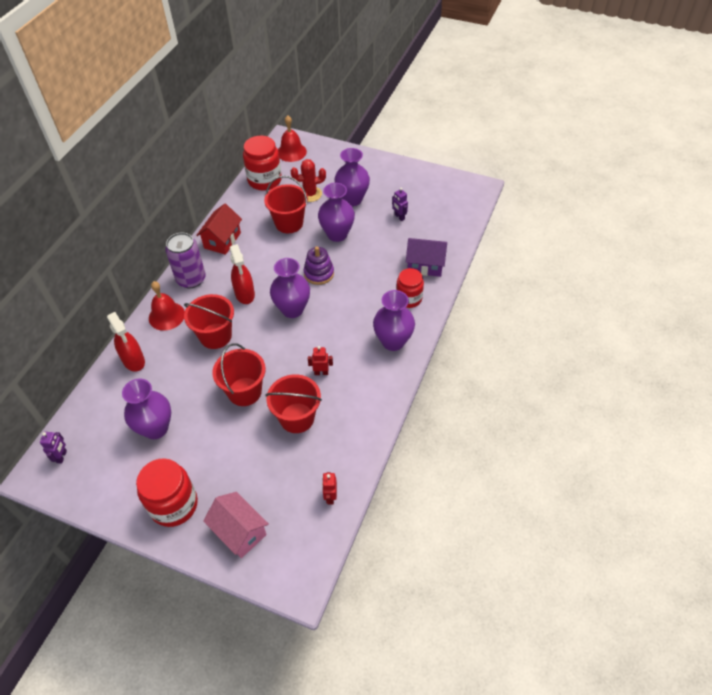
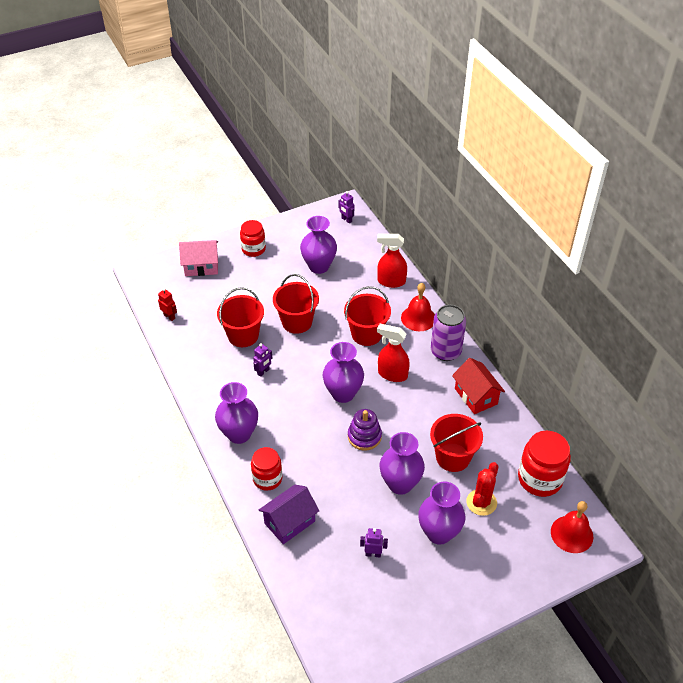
camera: 130 degrees right, 5 degrees down
(174, 505) = (253, 249): red jar -> red jar, size x0.66
(321, 372) = (263, 372): red robot -> purple robot

